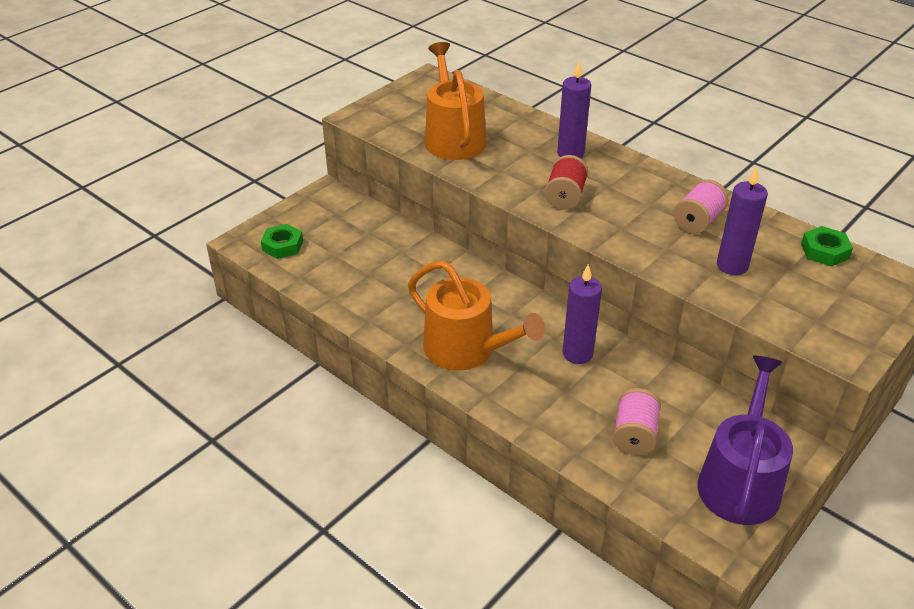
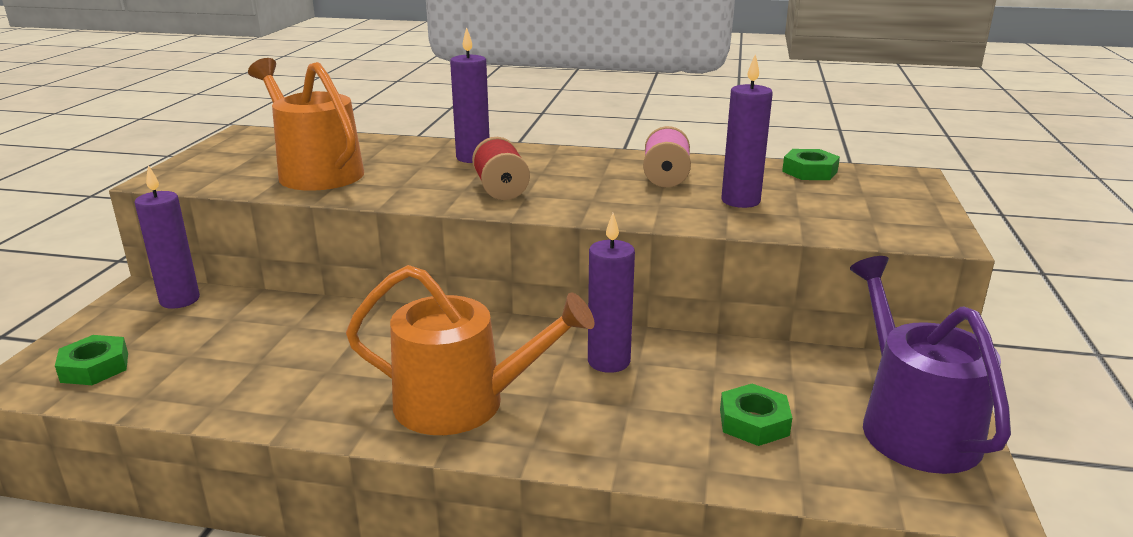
camera: 30 degrees left, 15 degrees down
(346, 206) = (180, 300): none -> purple candle
(634, 435) = (754, 422): pink spool -> green nut

